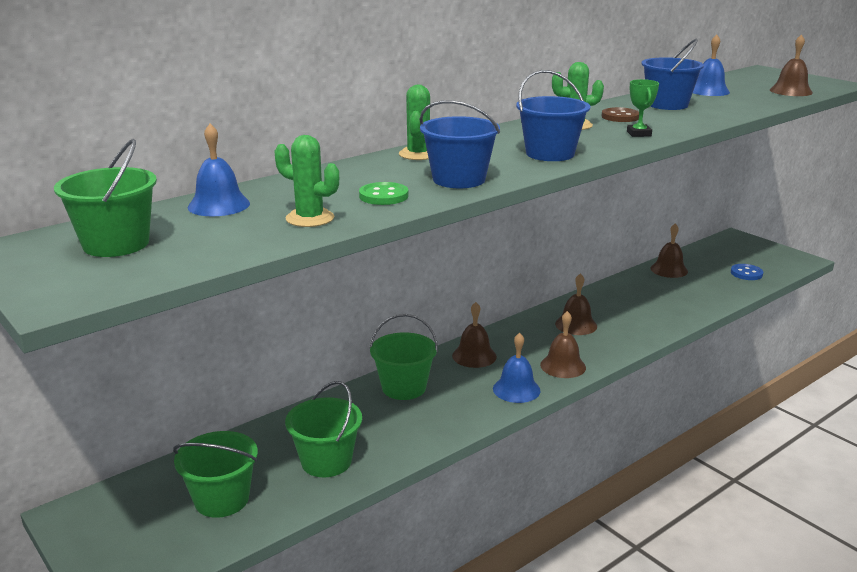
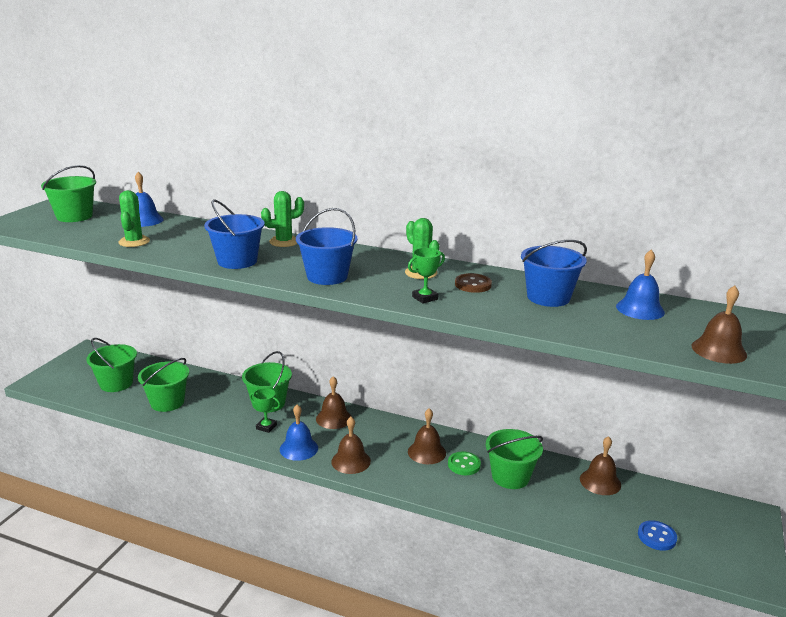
camera: 60 degrees right, 0 degrees up
(383, 196) = (187, 249): green button -> green button (464, 465)
(455, 400) = (266, 427): none -> green trophy
(640, 300) = (510, 477): none -> green bucket

